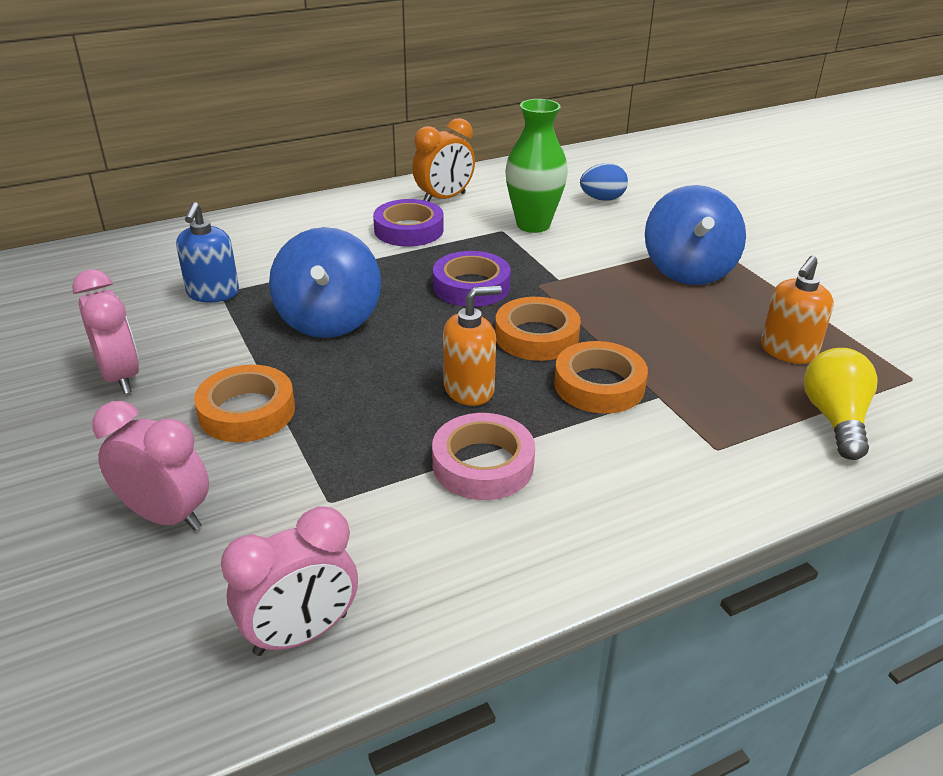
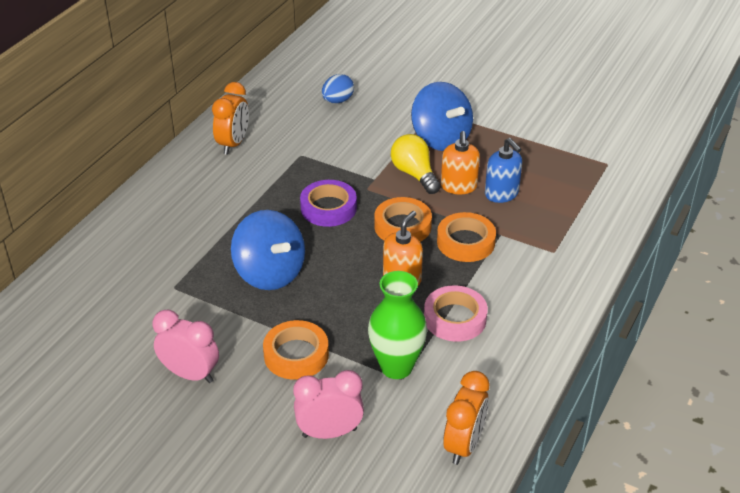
camera: 35 degrees left, 5 degrees up
(213, 293) = (169, 290): blue soap dispenser -> blue soap dispenser (501, 194)
(301, 634) = (464, 445): pink clock -> orange clock
(409, 230) = (239, 181): purple tape -> none
(533, 225) = (316, 142): green vase -> green vase (396, 367)
(788, 351) = (538, 174): orange soap dispenser -> orange soap dispenser (459, 186)
(835, 419) = (591, 207): yellow light bulb -> yellow light bulb (414, 174)

